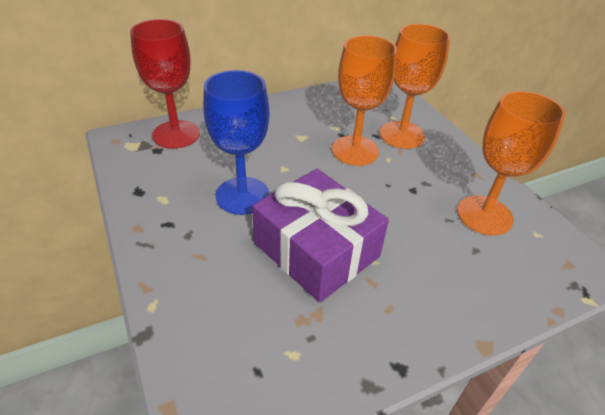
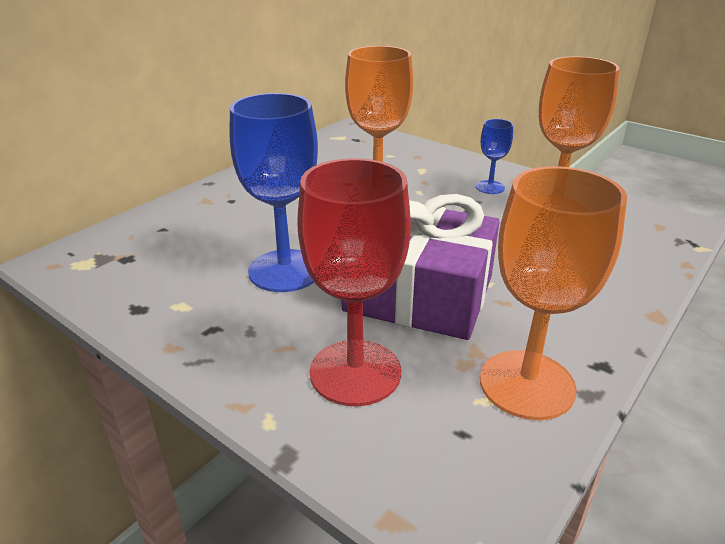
camera: 25 degrees left, 10 degrees down
(176, 134) = (139, 235): red goblet -> red goblet (355, 372)
(402, 135) = (413, 167): orange goblet -> orange goblet (527, 384)
(449, 174) = (490, 187): none -> blue goblet

